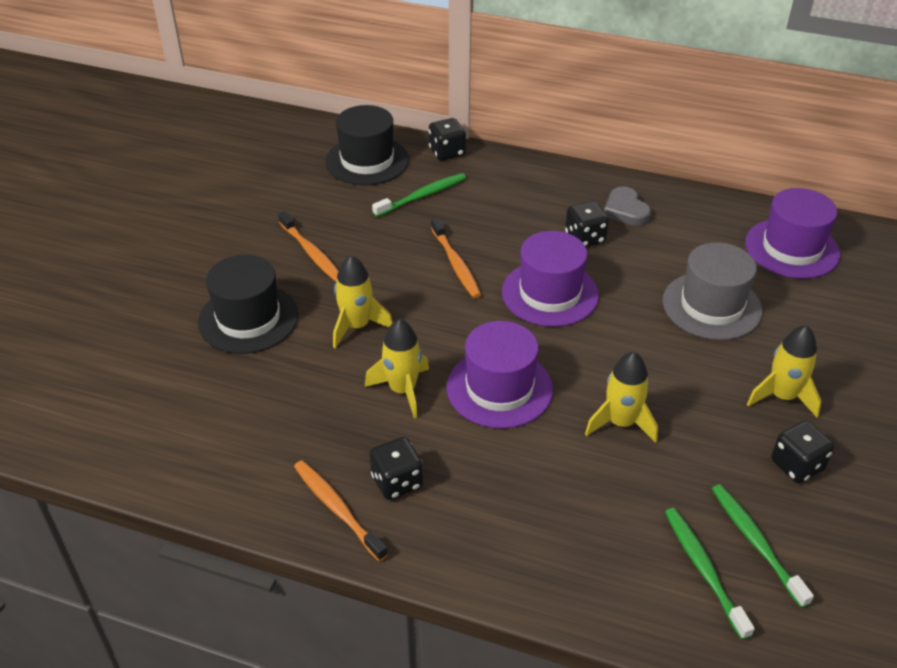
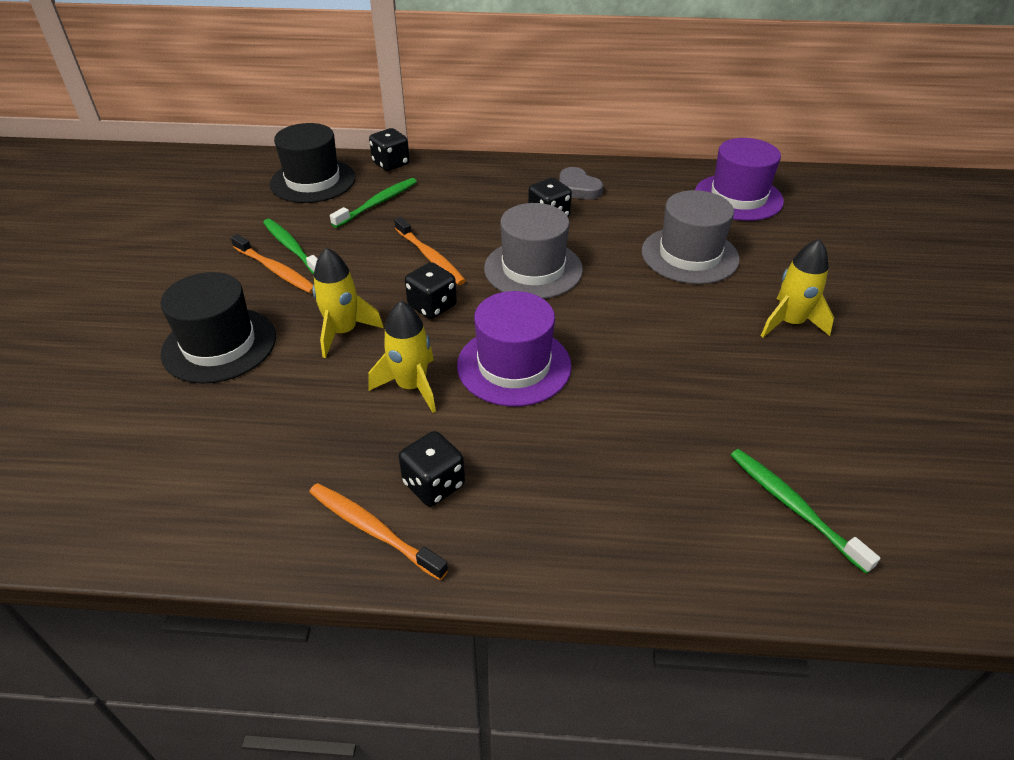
camera: 15 degrees left, 0 degrees up
(550, 293) = (533, 269): purple hat -> grey hat
(621, 423) = (649, 376): yellow rocket -> none
(756, 542) = (831, 467): green toothbrush -> green toothbrush (292, 248)
(797, 465) = (833, 383): black dice -> black dice (432, 306)

